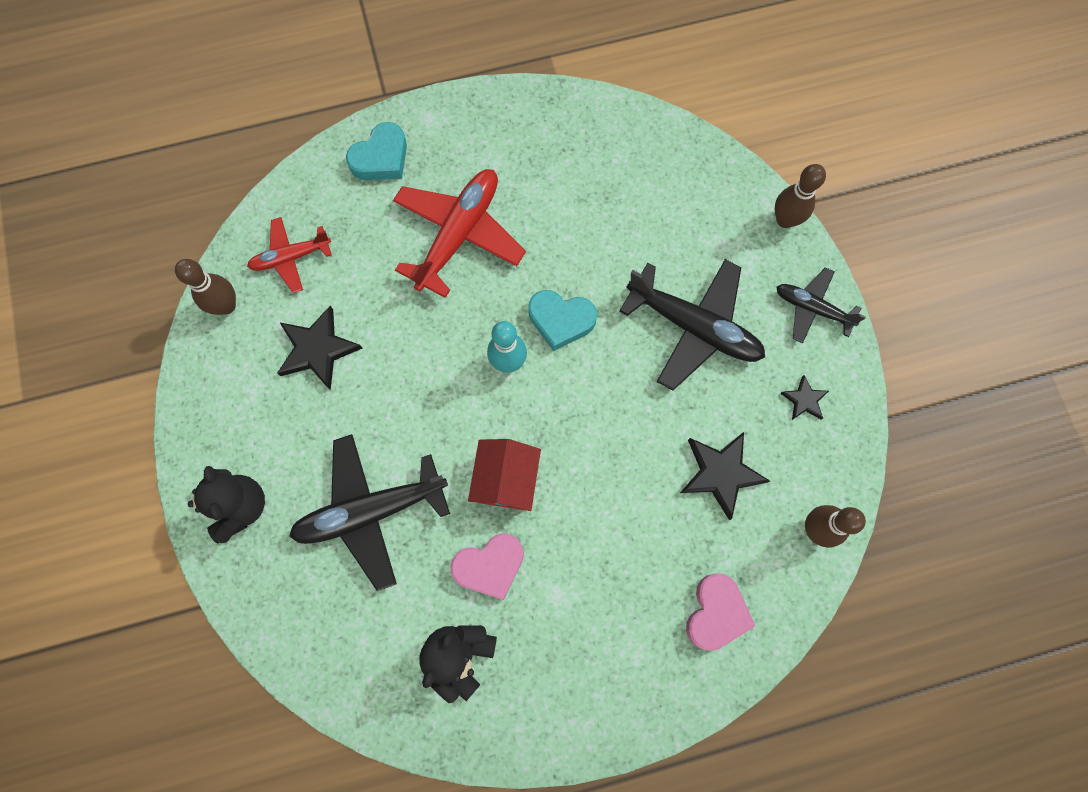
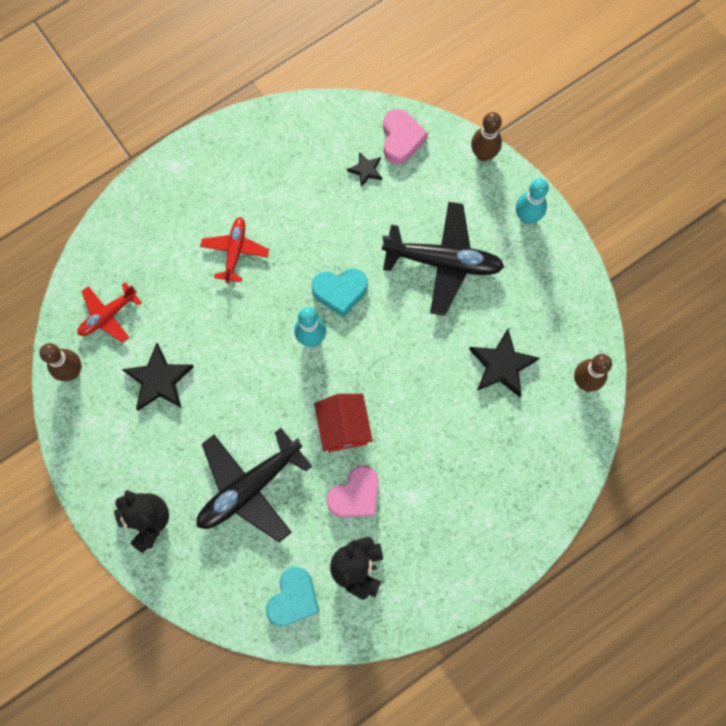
camera: 20 degrees left, 0 degrees up
(381, 158) = (149, 211): turquoise heart -> turquoise heart (293, 598)
(459, 234) = (235, 251): red plane -> red plane, size x0.58
(716, 613) = (533, 468): pink heart -> pink heart (401, 139)
(804, 400) = (544, 288): black star -> black star (366, 170)
(812, 308) = (527, 216): black plane -> turquoise bowling pin

